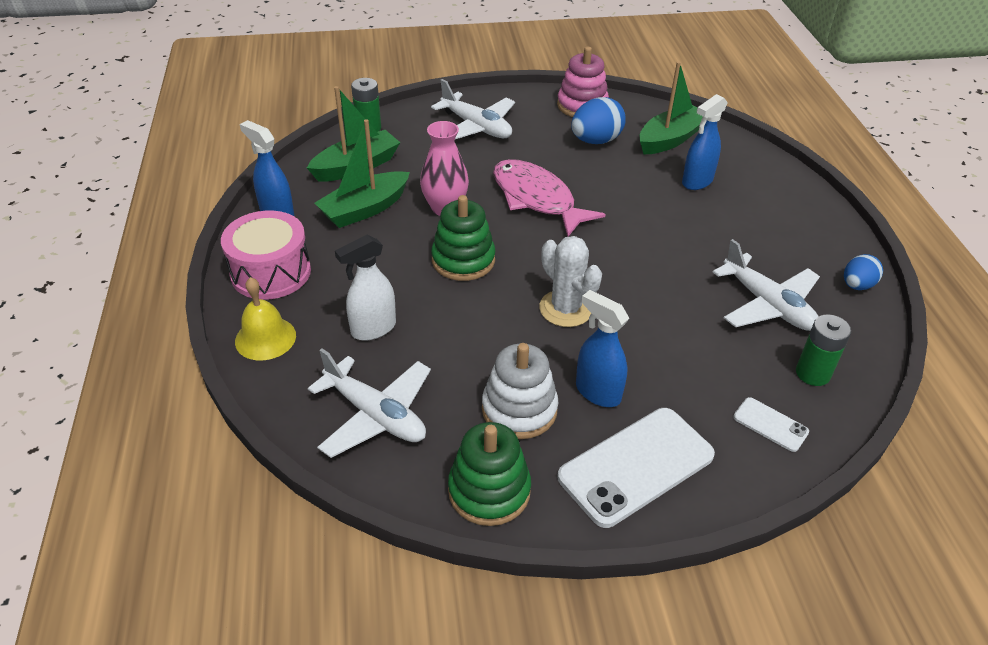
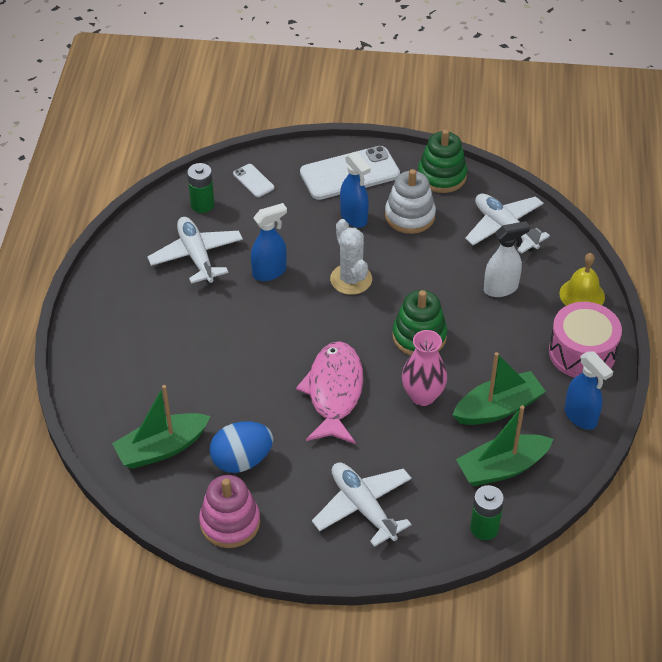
camera: 165 degrees left, 5 degrees up
(536, 199) = (334, 392): pink fish -> pink fish turned 150 degrees counterclockwise
(697, 182) = (171, 385): blue spray bottle -> blue spray bottle (269, 272)
(857, 285) = (115, 259): blue egg -> none

